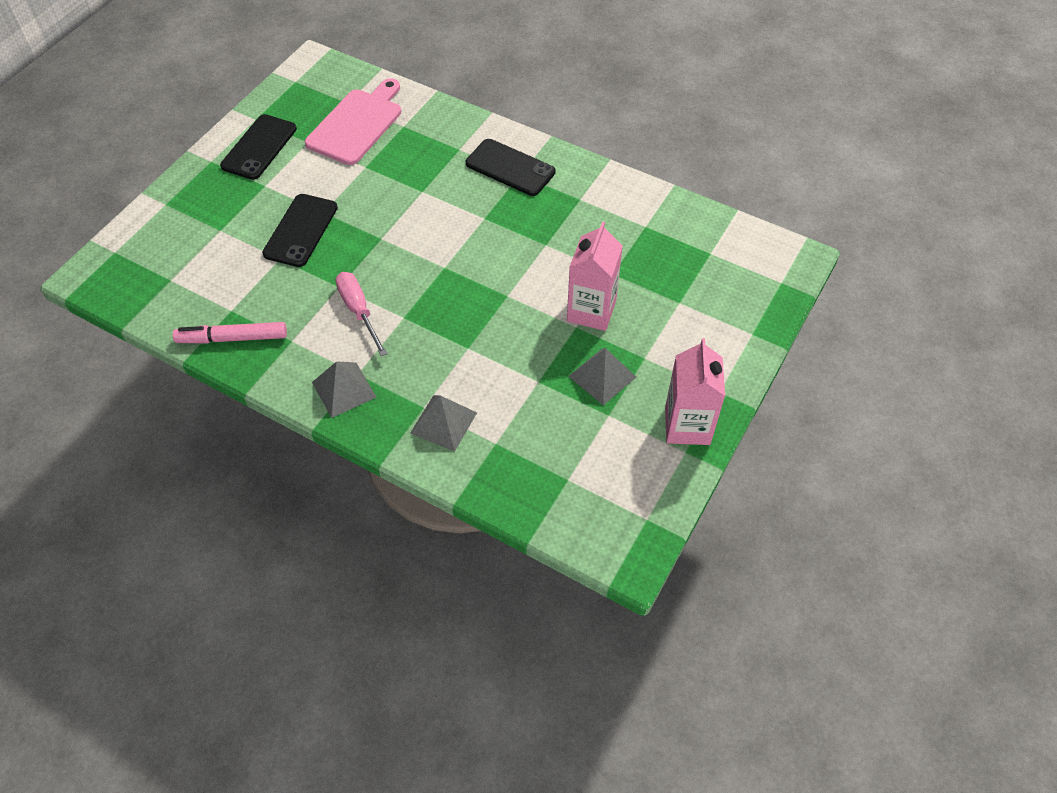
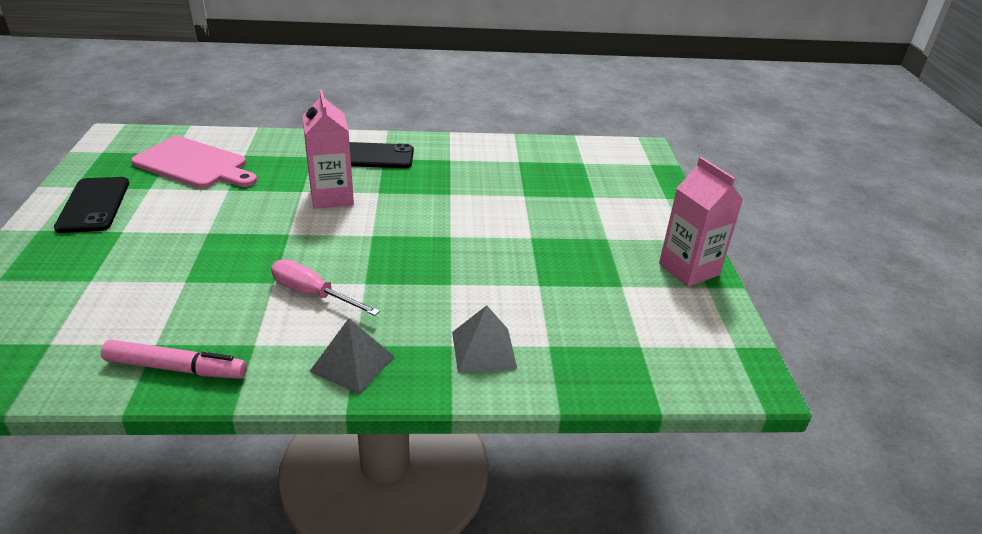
camera: 35 degrees left, 20 degrees down
(232, 338) = (176, 368): pink marker -> pink marker turned 135 degrees counterclockwise
(301, 230) = (193, 253): black phone -> none
(357, 124) = (194, 164): pink cutting board -> pink cutting board turned 120 degrees clockwise
(591, 311) = (533, 223): pink carton -> pink carton (331, 196)
(602, 376) = (588, 262): grey pyramid -> none

